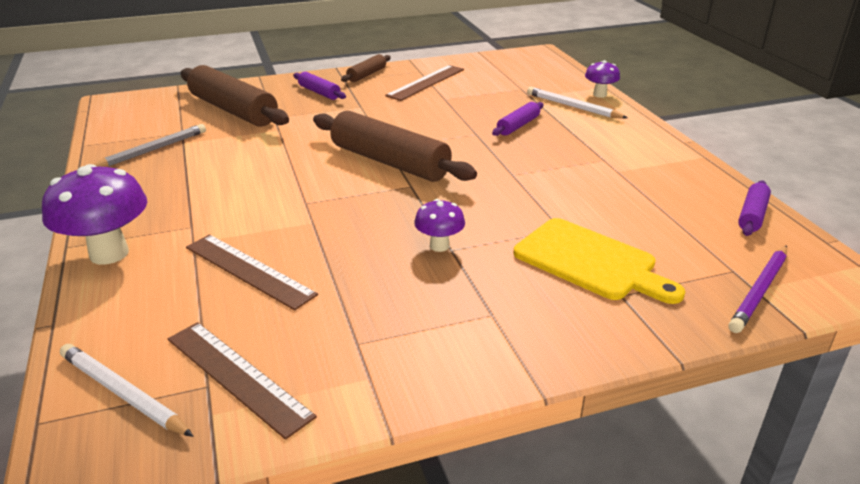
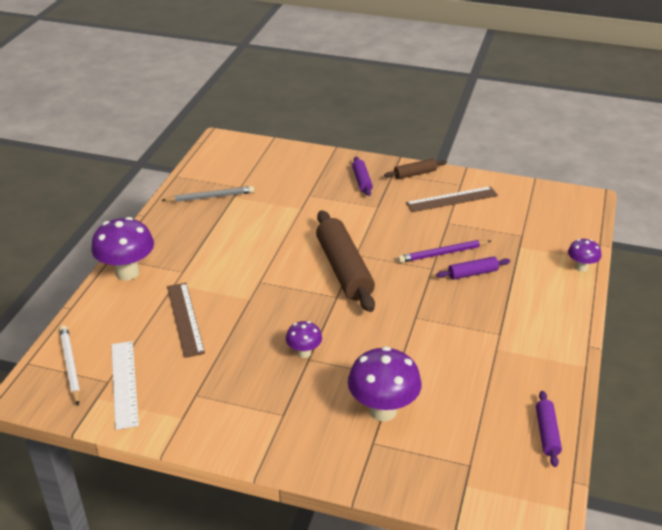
camera: 35 degrees right, 5 degrees up
(233, 110) = (288, 178): brown rolling pin -> none
(238, 376) = (124, 383): brown ruler -> white ruler
(572, 107) = (541, 271): white pencil -> none
(590, 262) = (383, 410): yellow cutting board -> purple mushroom
(752, 215) = (547, 433): purple rolling pin -> purple rolling pin turned 60 degrees counterclockwise
(759, 291) = (466, 488): purple pencil -> purple pencil (442, 253)

